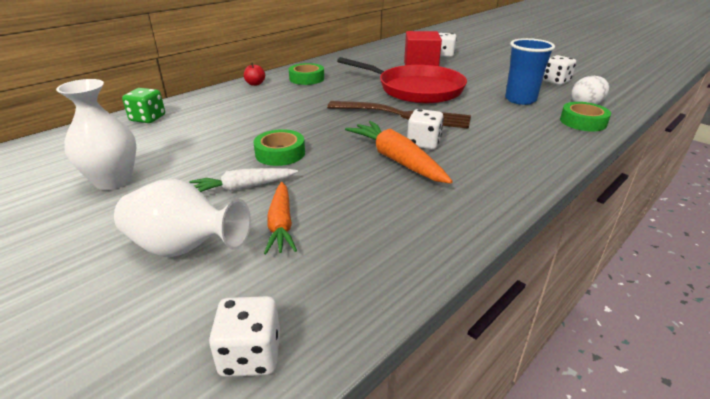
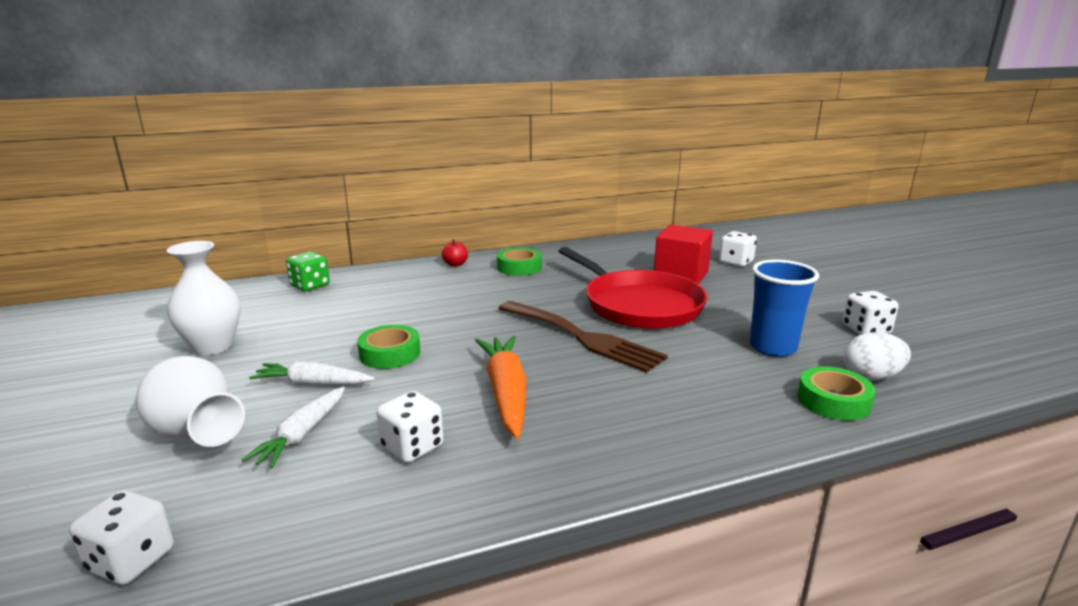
camera: 25 degrees right, 10 degrees down
(281, 224) = (302, 435): orange carrot -> white carrot
(423, 143) = (564, 379): white dice -> white dice (412, 447)

